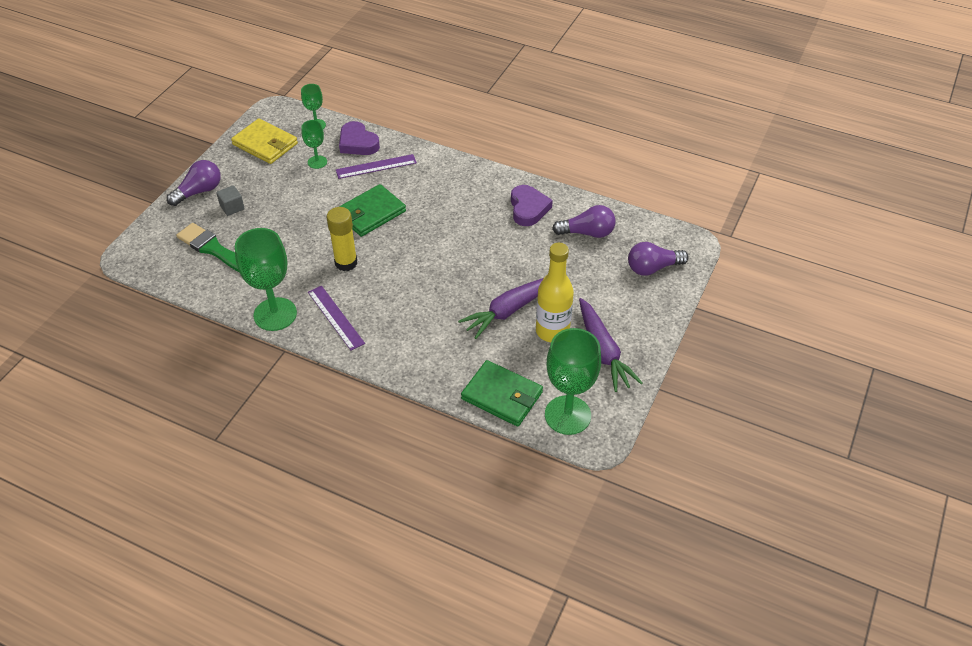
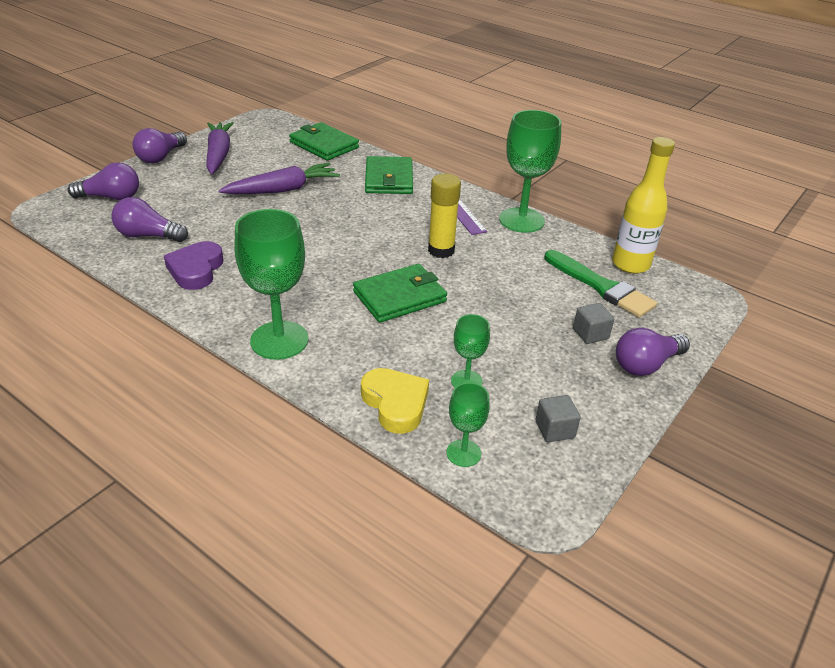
camera: 170 degrees left, 10 degrees down
(265, 144) = (554, 429): yellow wallet -> grey cube
(358, 143) = (395, 403): purple heart -> yellow heart
(376, 166) = (376, 358): purple ruler -> none
(412, 349) = (389, 179): none -> green wallet
(552, 331) = (253, 171): yellow bottle -> yellow bottle (630, 264)
(567, 415) = (278, 130): green goblet -> green goblet (279, 340)
(656, 334) = (161, 157): none -> purple light bulb

